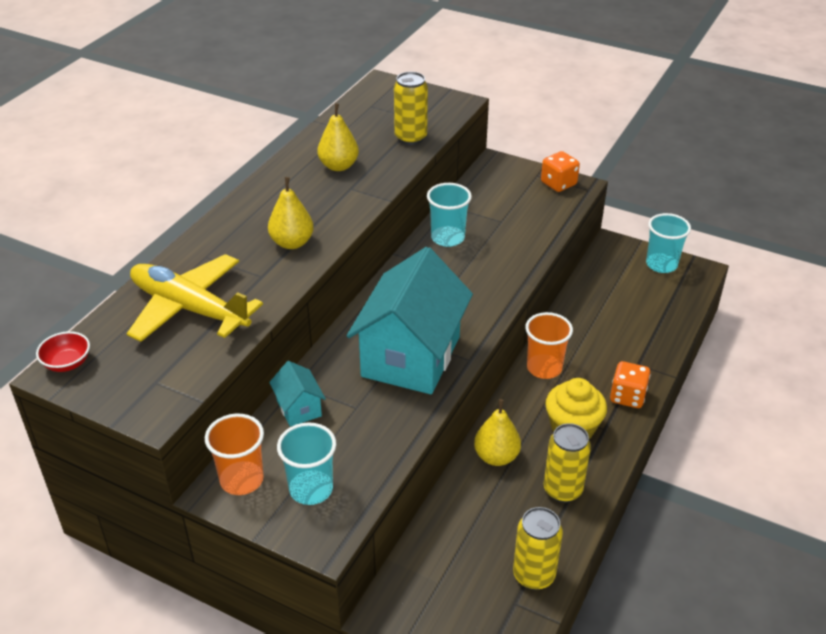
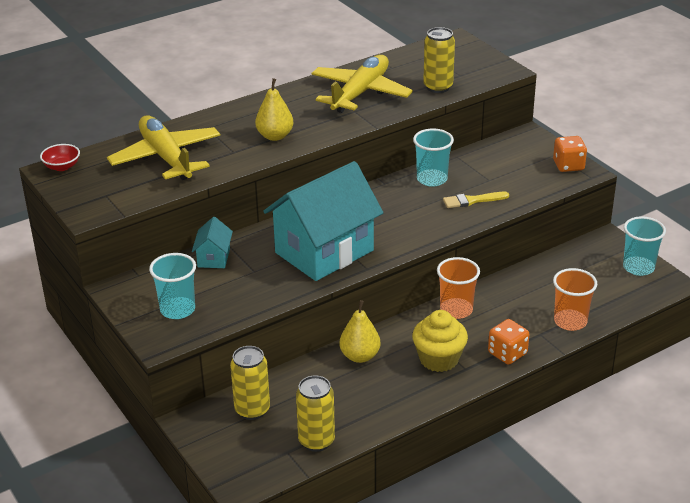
camera: 30 degrees right, 5 degrees down
(242, 480) = (138, 288): orange cup -> orange cup (570, 321)
(338, 166) = (360, 93): yellow pear -> yellow plane
(505, 248) = (472, 200): none -> yellow brush
(562, 490) = (390, 396): yellow can -> yellow can (252, 410)

